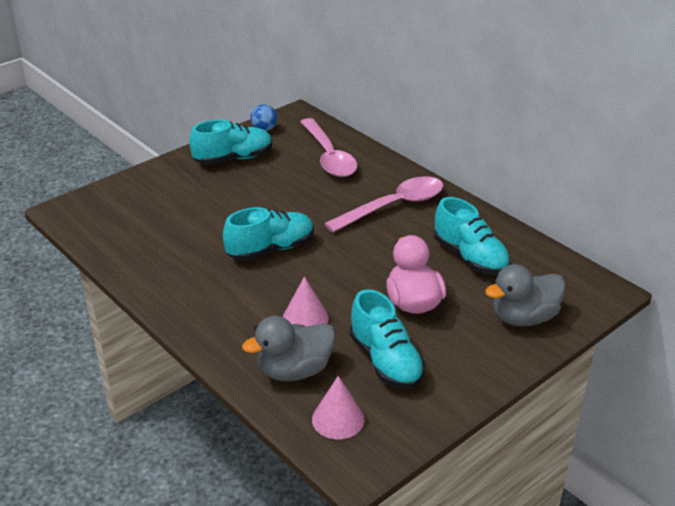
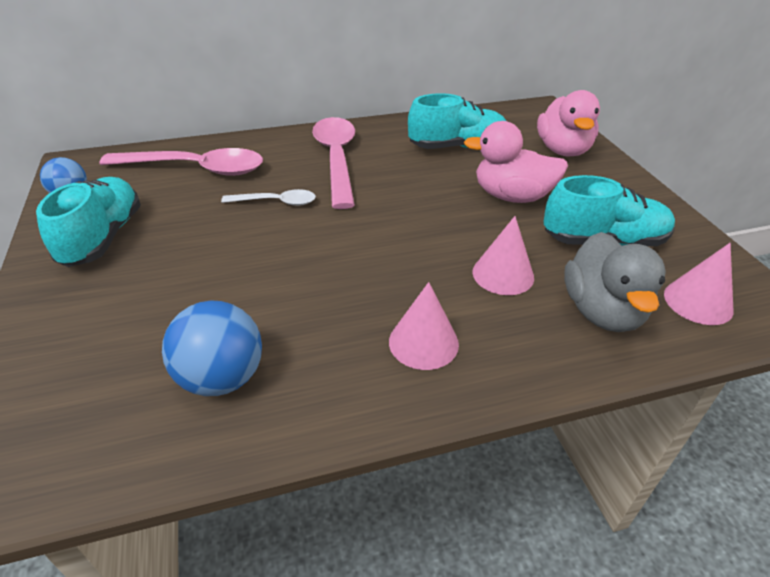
camera: 65 degrees left, 5 degrees up
(152, 242) = (222, 378): none -> blue ball
(217, 300) = (423, 342): none -> pink cone
(271, 249) = (344, 262): turquoise shoe -> none
(316, 201) = (276, 202): none -> white spoon
(523, 318) = (563, 150): grey duck -> pink duck

